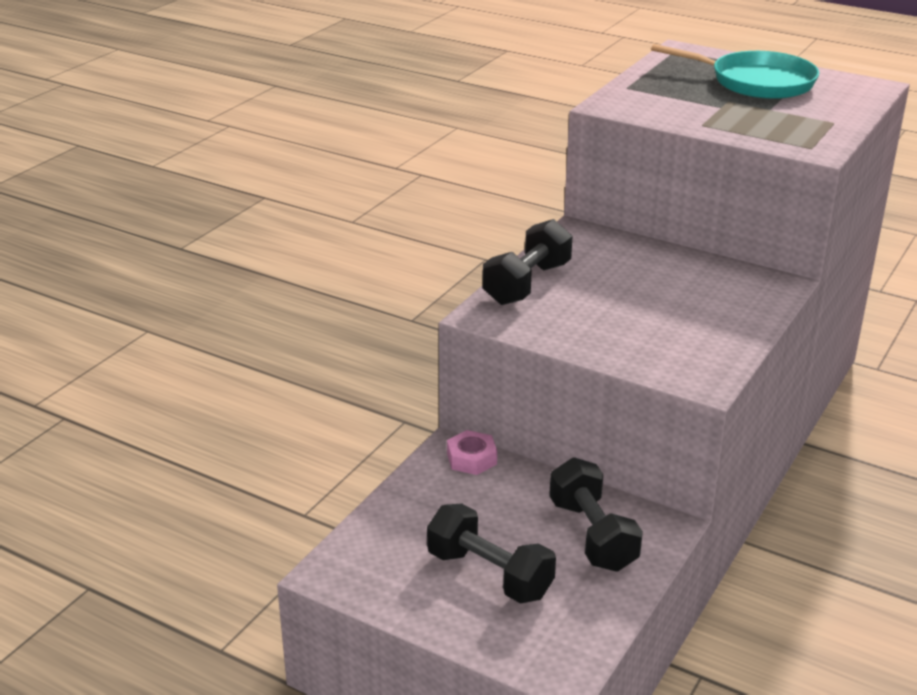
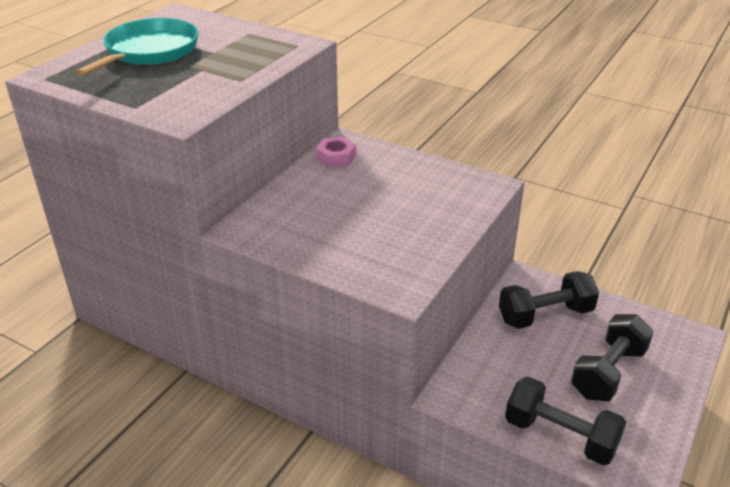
camera: 90 degrees left, 5 degrees up
(471, 459) = (460, 382): pink nut -> pink nut (336, 157)
(527, 284) = (342, 263): black dumbbell -> black dumbbell (560, 436)

